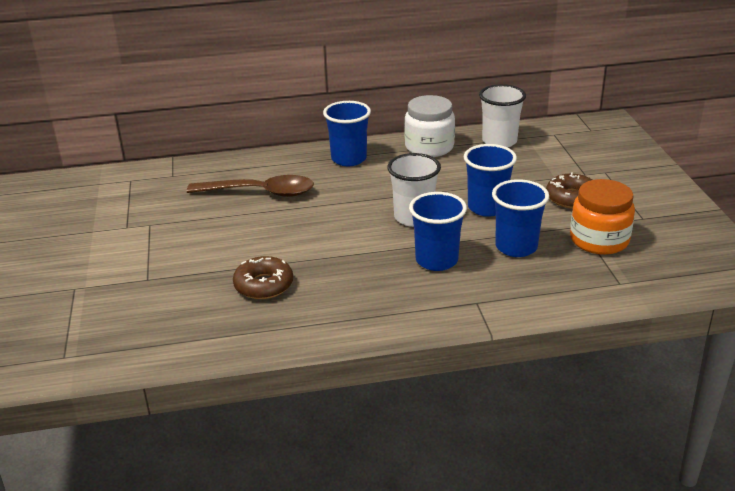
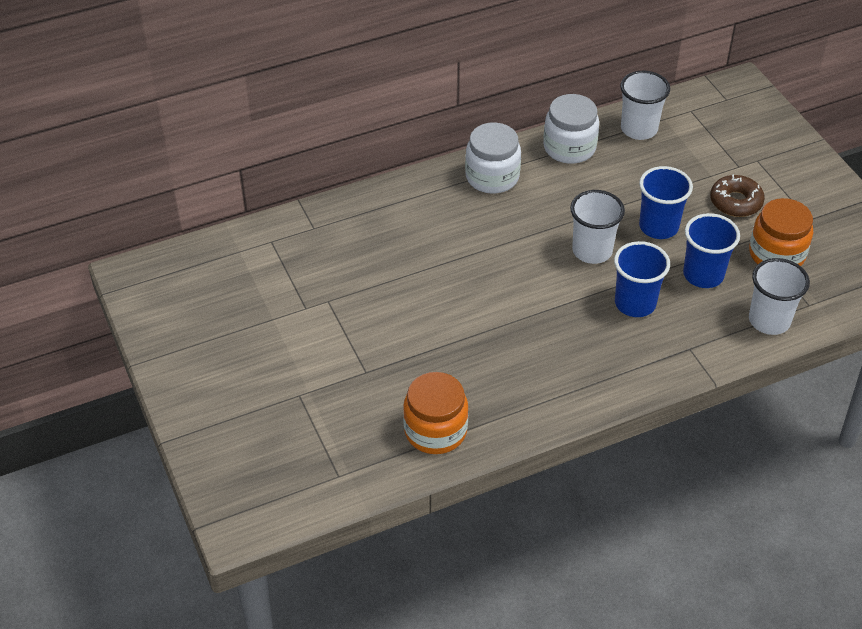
camera: 15 degrees left, 15 degrees up
(181, 334) = (435, 431): none -> orange jar
(260, 192) = (421, 239): brown spoon -> none
(264, 285) = (484, 360): brown donut -> none
(349, 159) = (492, 177): blue cup -> white jar
(571, 290) = (769, 320): none -> white cup

